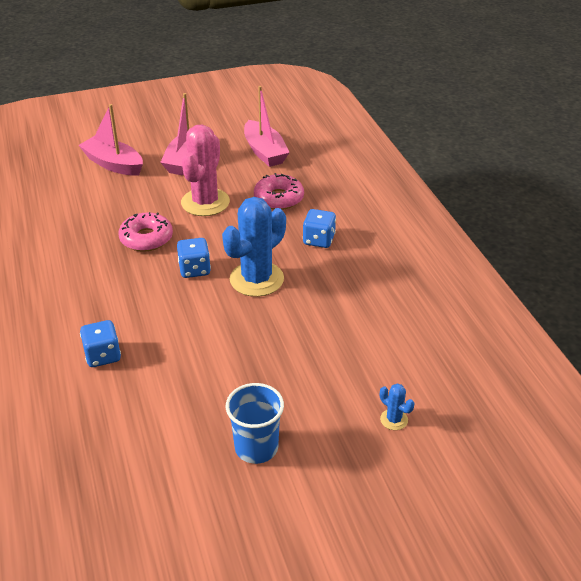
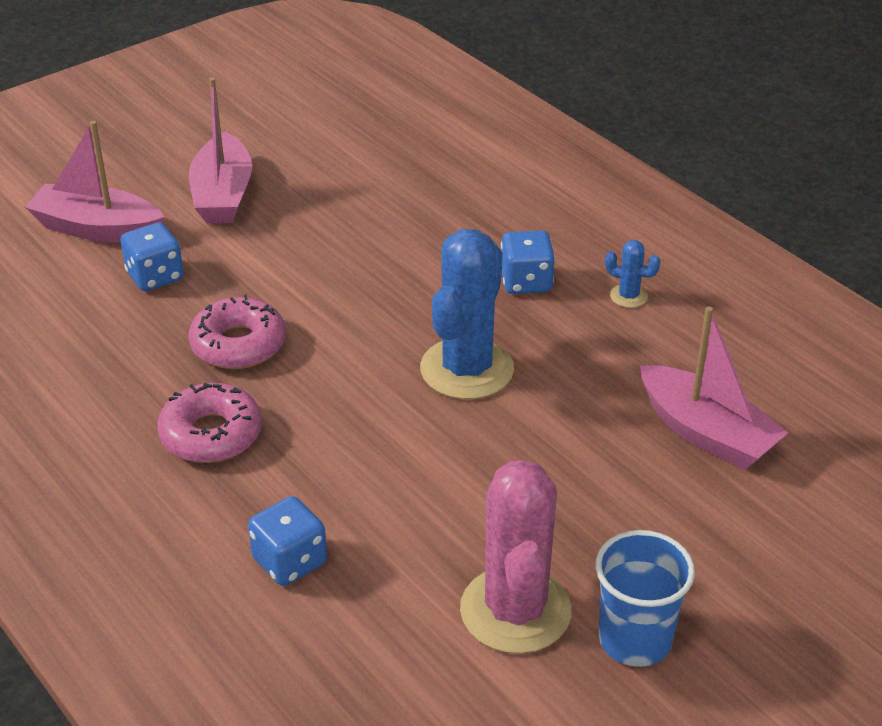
camera: 20 degrees left, 0 degrees up
(194, 269) = (354, 377): blue dice -> blue dice (155, 276)
(205, 202) = (301, 261): pink cactus -> pink cactus (515, 610)
(264, 152) = (348, 155): pink boat -> pink boat (706, 433)
(278, 198) = (419, 228): pink donut -> pink donut (211, 434)
(394, 419) = (811, 536): blue cactus -> blue cactus (628, 296)

